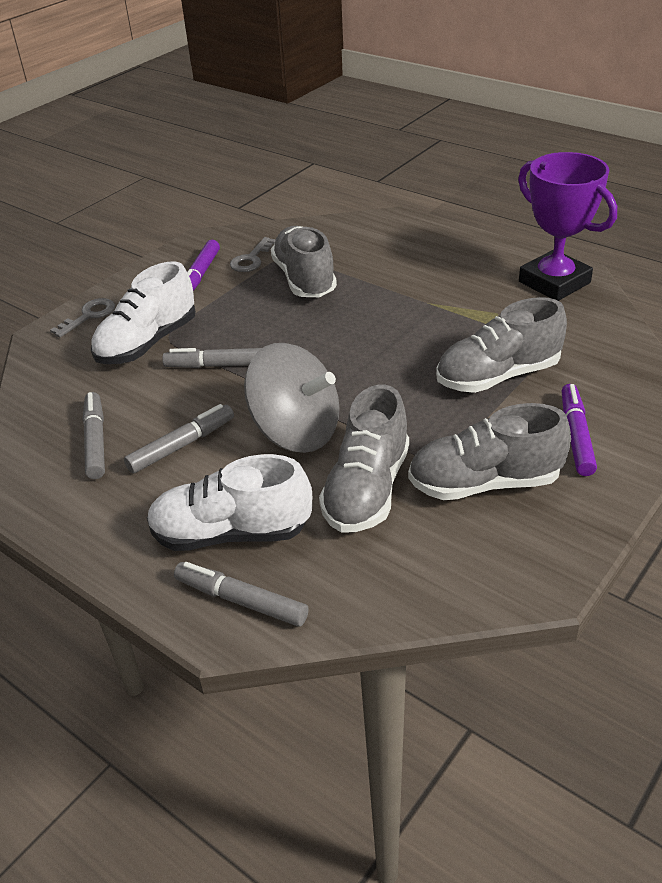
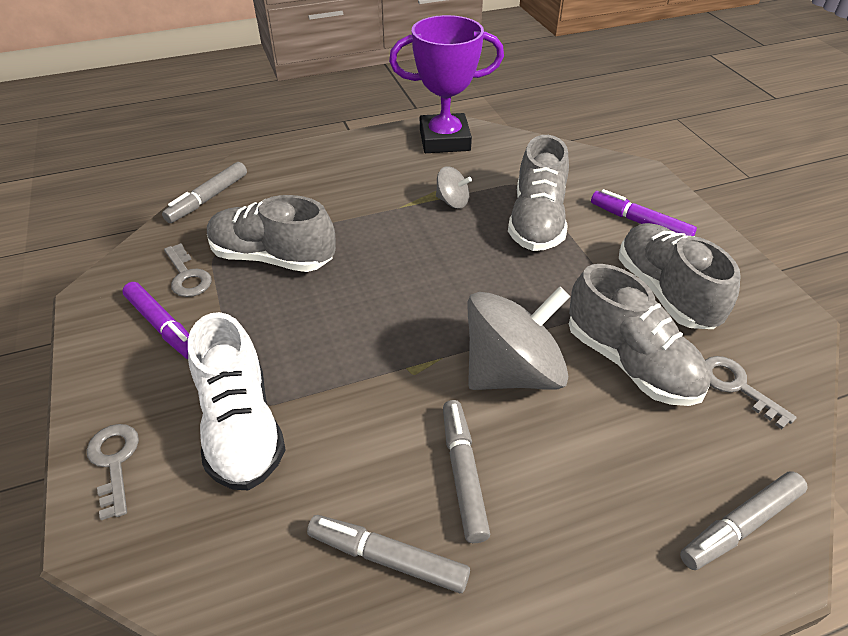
camera: 60 degrees left, 5 degrees up
(219, 365) = (350, 382): grey marker -> grey marker (208, 199)
(231, 533) = (635, 490): white shoe -> none
(399, 562) = (737, 387): none -> grey key
(468, 323) = (452, 201): none -> grey spinning top
(485, 483) = (665, 292): grey shoe -> grey shoe turned 135 degrees clockwise

